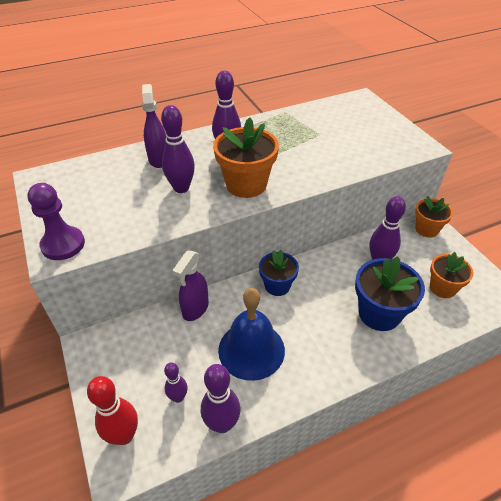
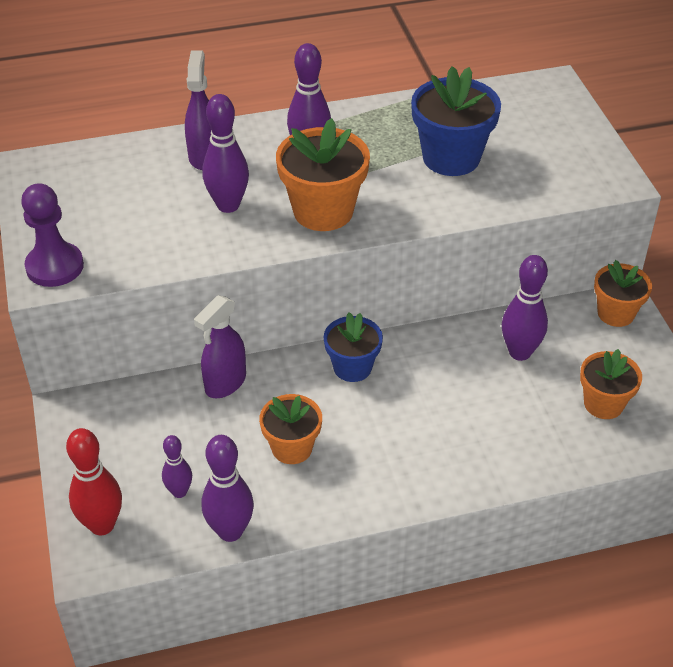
camera: 10 degrees right, 0 degrees up
(251, 350) = (292, 448): blue bell -> orange flower pot
(379, 313) = (492, 426): blue flower pot -> blue flower pot (451, 158)

